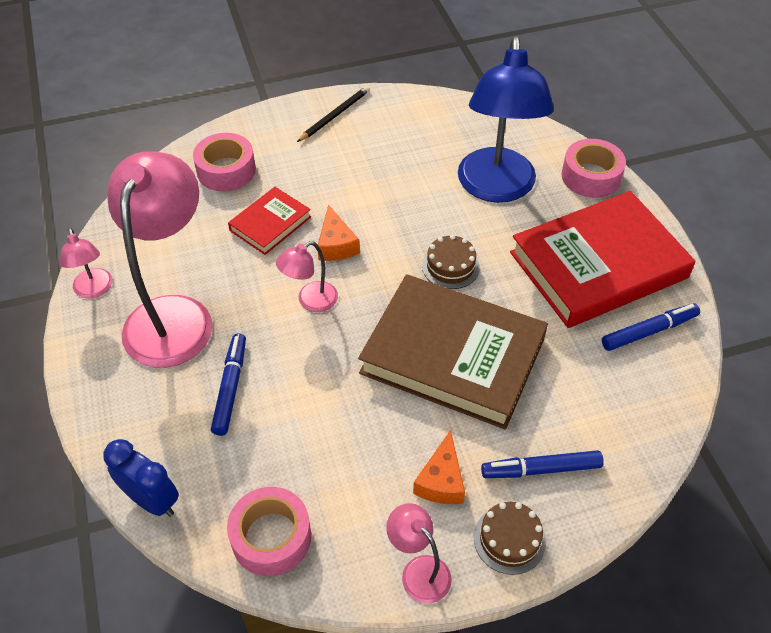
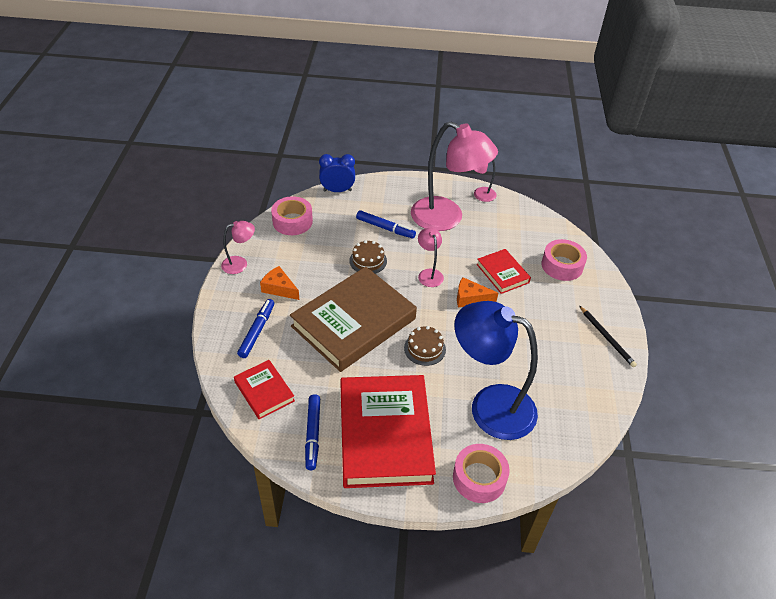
camera: 110 degrees right, 5 degrees down
(152, 500) = (337, 190): blue clock -> blue clock turned 150 degrees counterclockwise
(509, 539) = (230, 302): brown cake -> brown cake (368, 260)
(630, 410) = (264, 391): none -> red book

